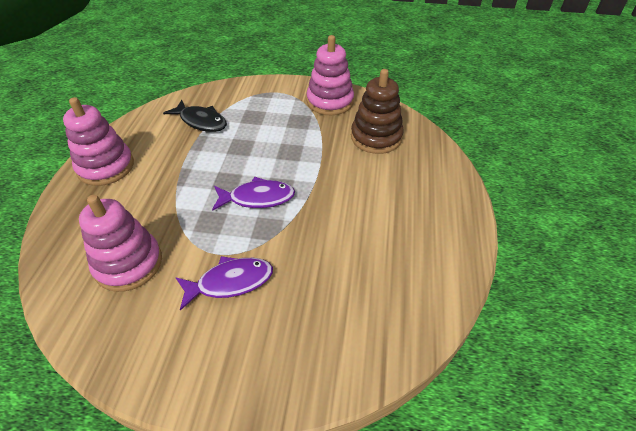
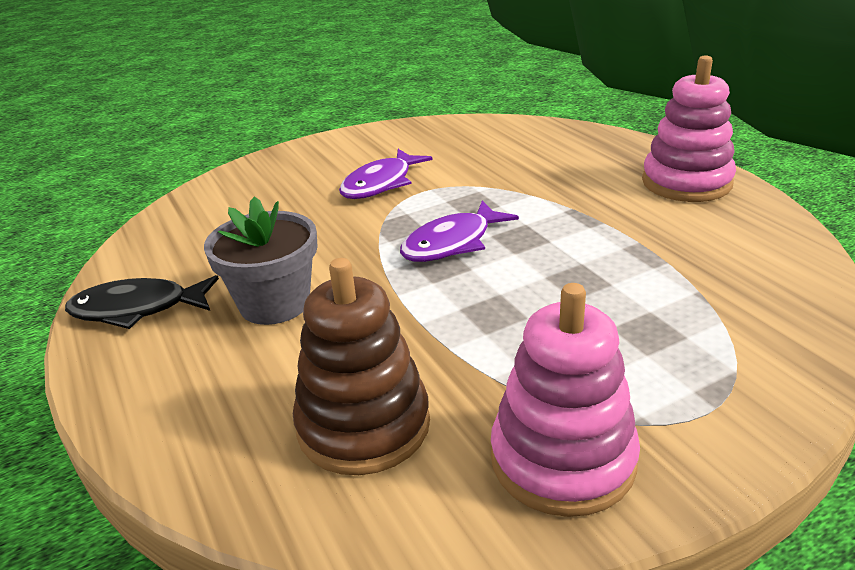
camera: 145 degrees right, 15 degrees down
(128, 264) = (496, 154): pink stacking toy -> none
(201, 121) = (708, 279): black fish -> black fish (137, 309)
(371, 210) = (274, 303): none -> grey flower pot

